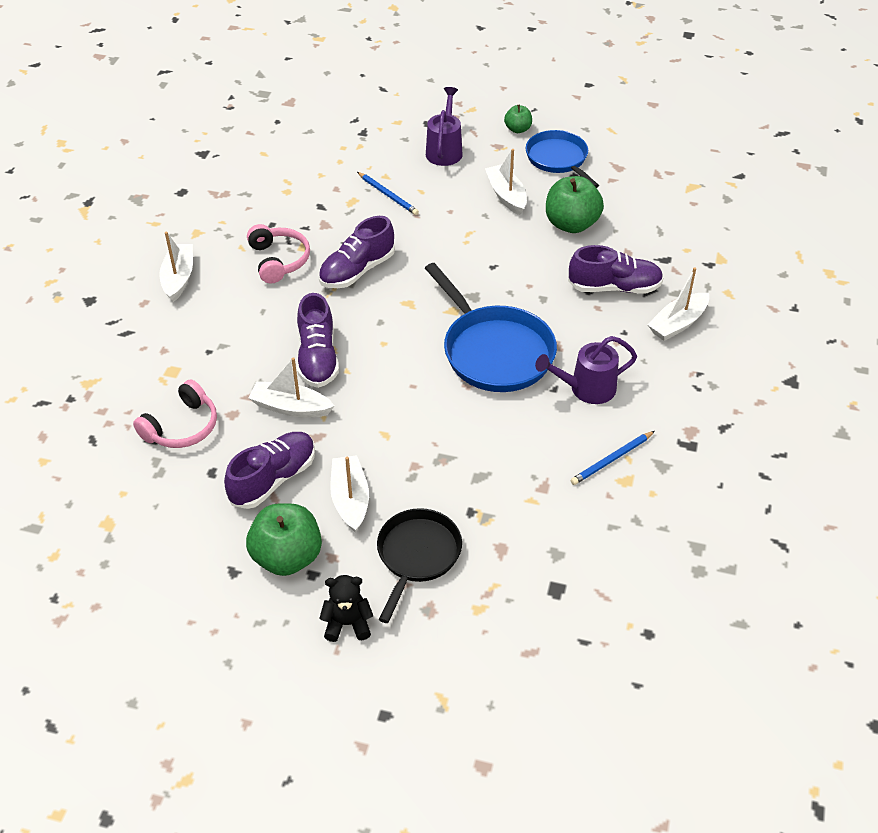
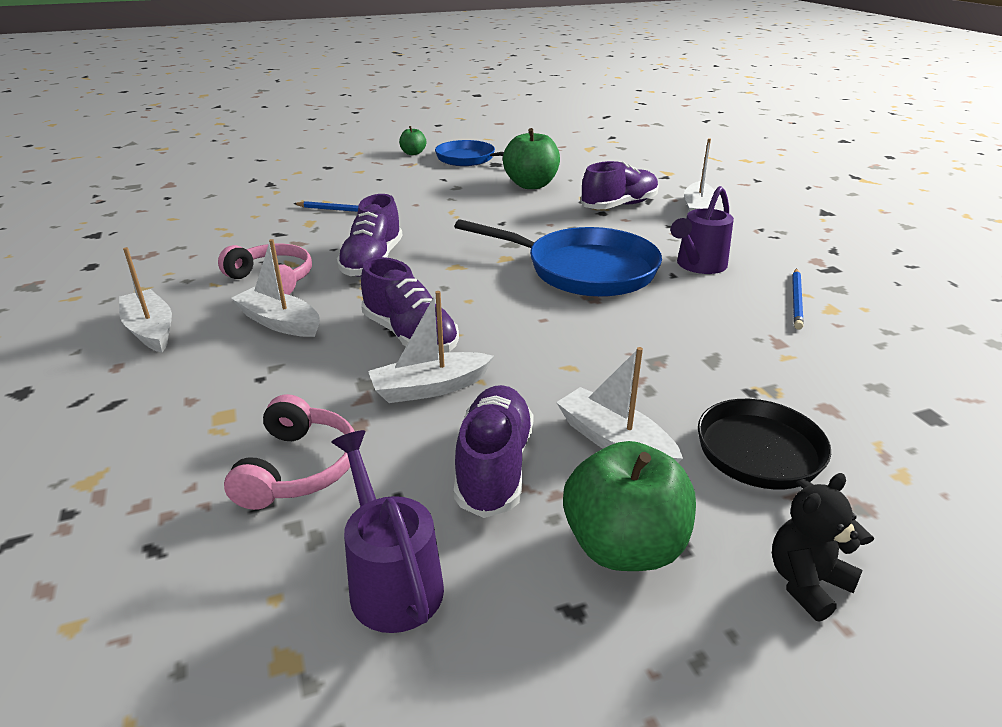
camera: 35 degrees left, 15 degrees down
(444, 150) = (363, 176): purple watering can -> purple watering can (391, 579)
(506, 196) = (454, 185): white boat -> white boat (280, 322)

